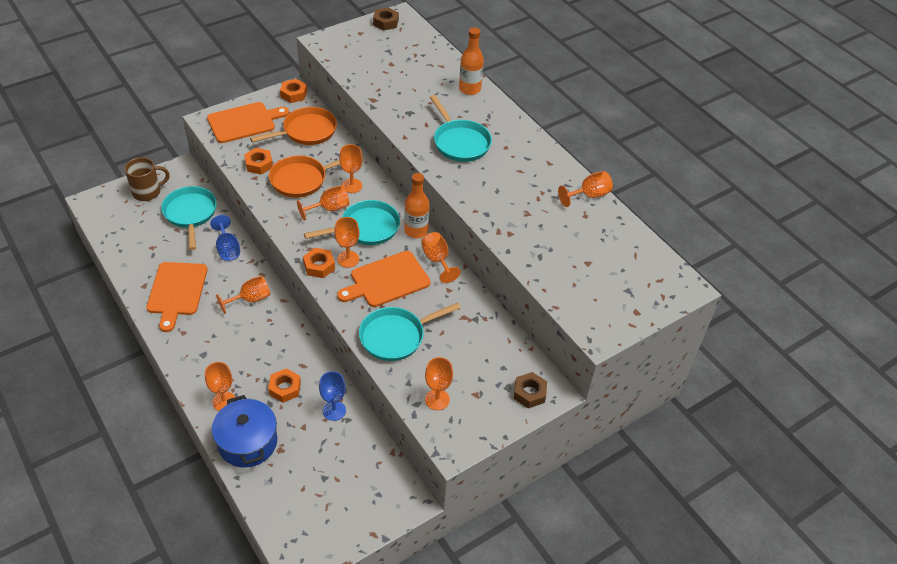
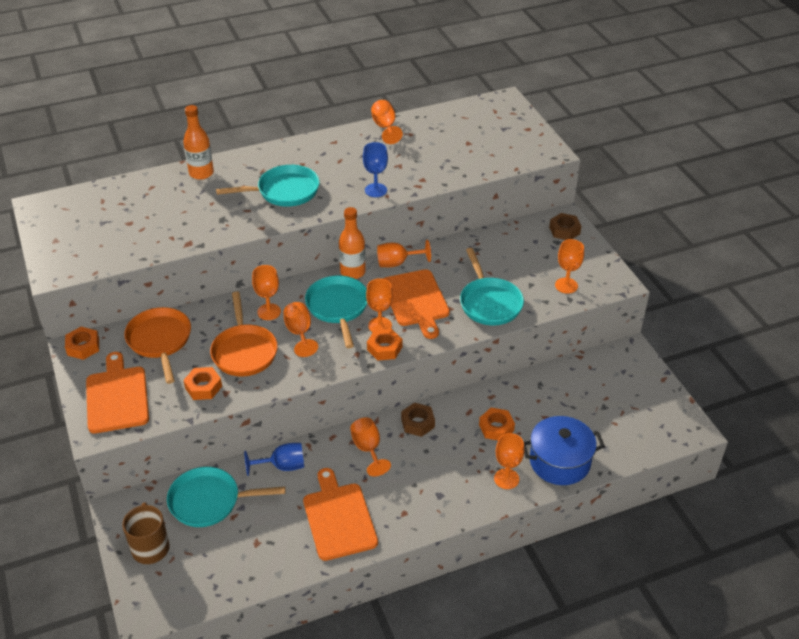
camera: 75 degrees left, 5 degrees down
(176, 291) = (339, 518): orange cutting board -> orange cutting board turned 120 degrees counterclockwise
(334, 410) = (528, 392): blue goblet -> blue goblet (375, 190)
(386, 22) = (46, 218): brown nut -> brown nut (417, 423)

